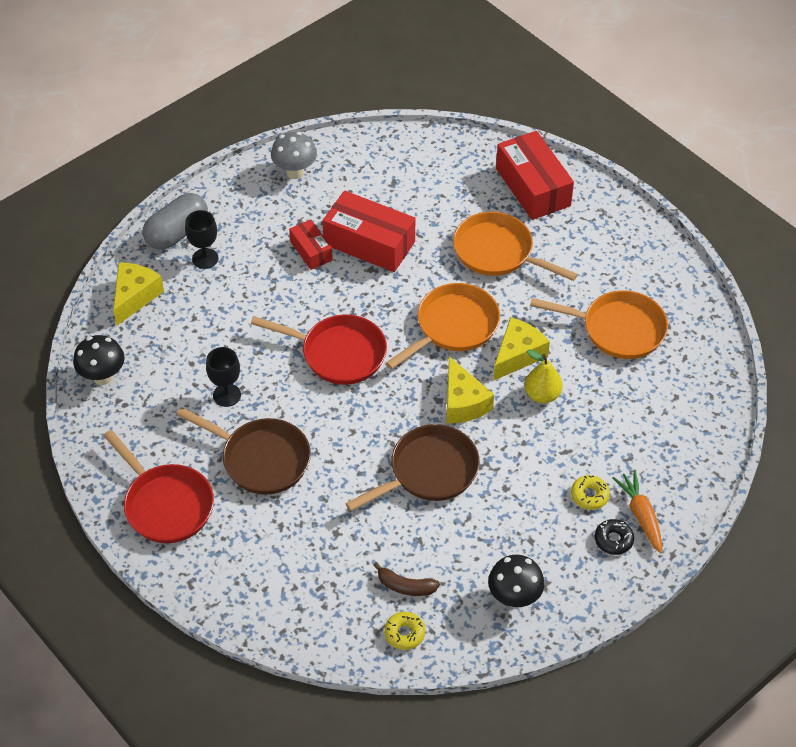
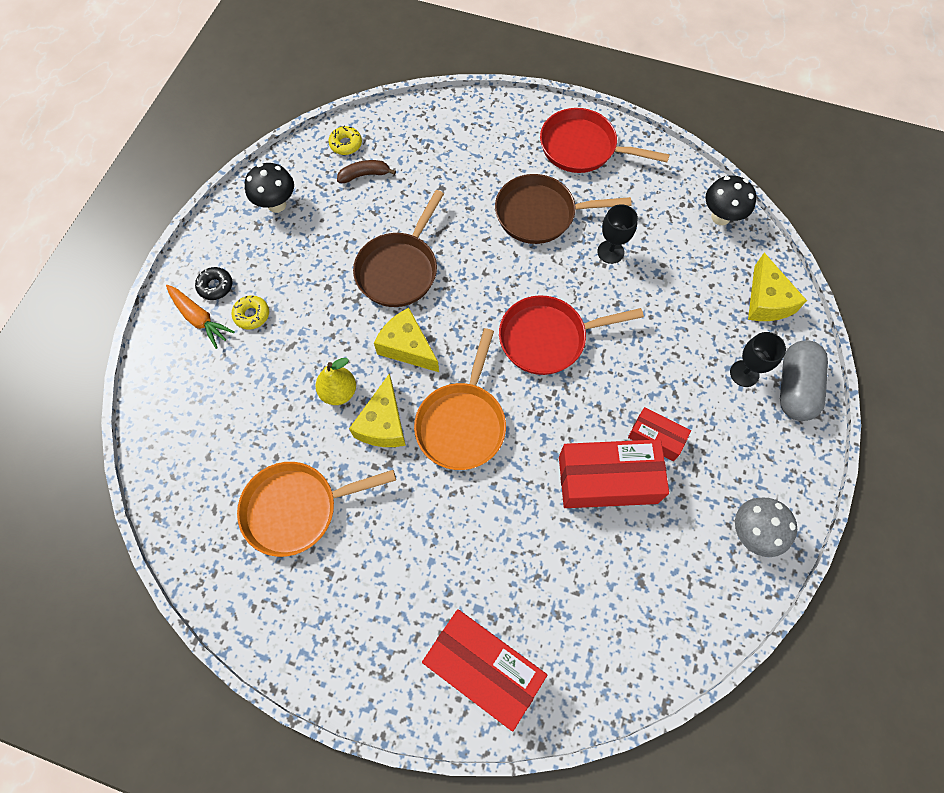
camera: 150 degrees right, 15 degrees up
(498, 252) = (470, 543): orange pan -> none

